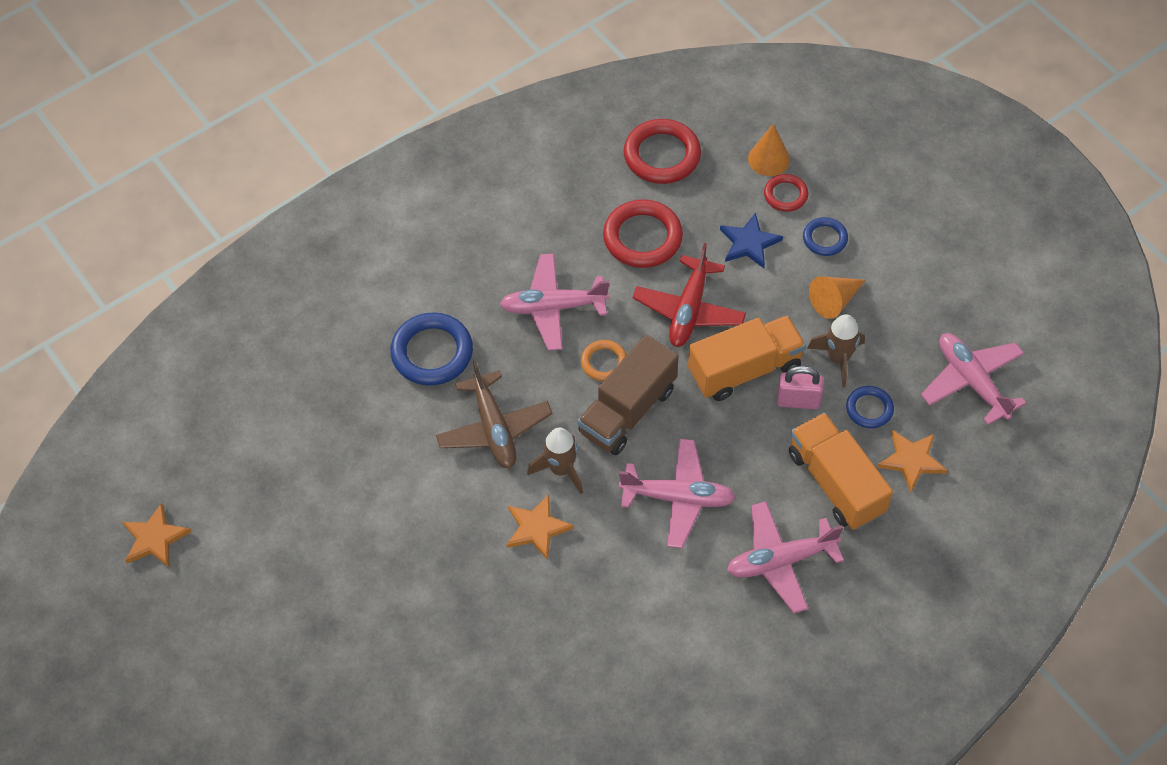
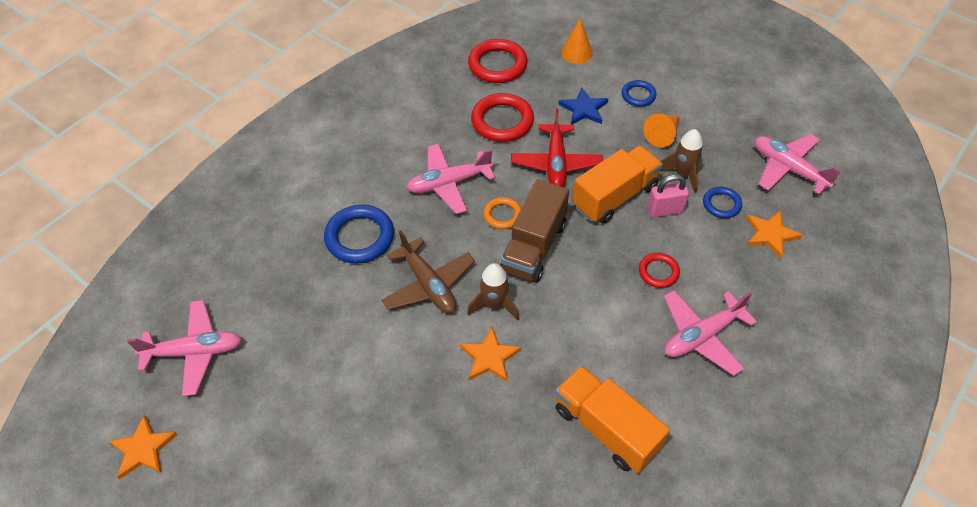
camera: 15 degrees left, 5 degrees down
(678, 498) = (599, 305): pink plane -> pink plane (194, 352)
(785, 195) = (598, 73): red ring -> red ring (658, 272)
(836, 483) = (720, 264): orange truck -> orange truck (606, 428)

